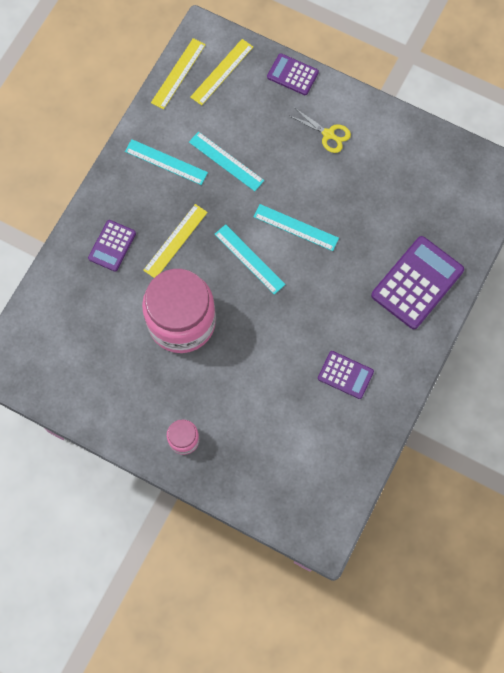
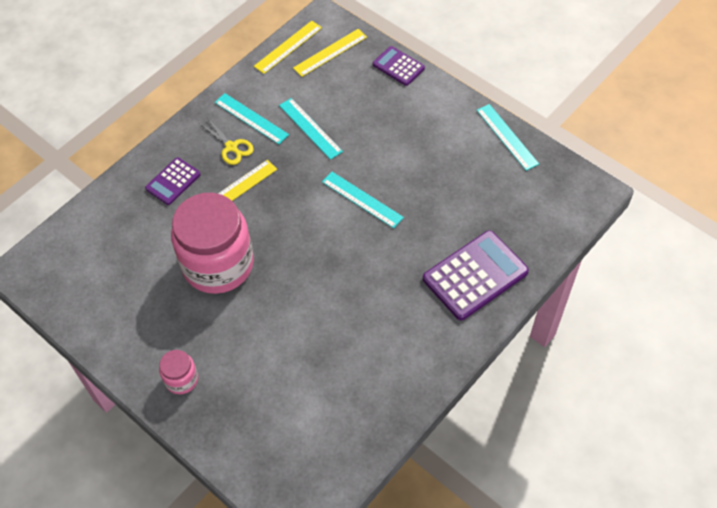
camera: 15 degrees right, 15 degrees down
(249, 259) = (306, 219): turquoise ruler -> turquoise ruler (507, 137)
(328, 134) = (419, 123): yellow scissors -> yellow scissors (231, 147)
(345, 375) = (373, 351): purple calculator -> none

